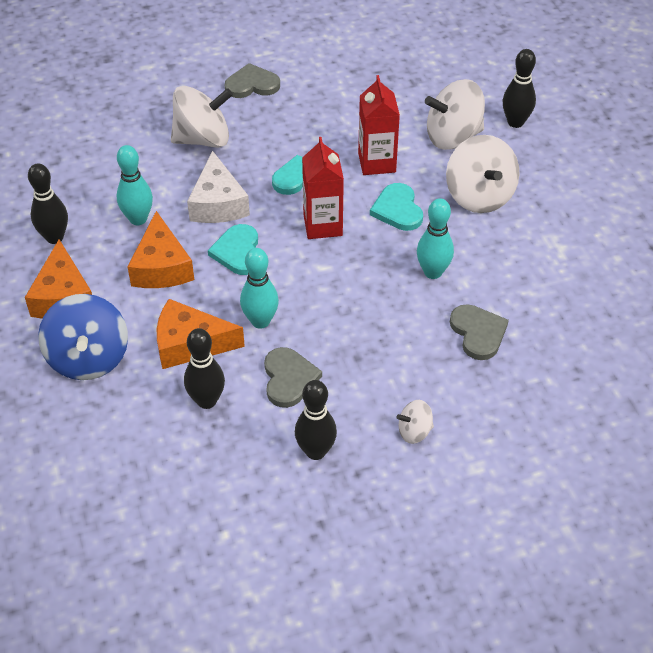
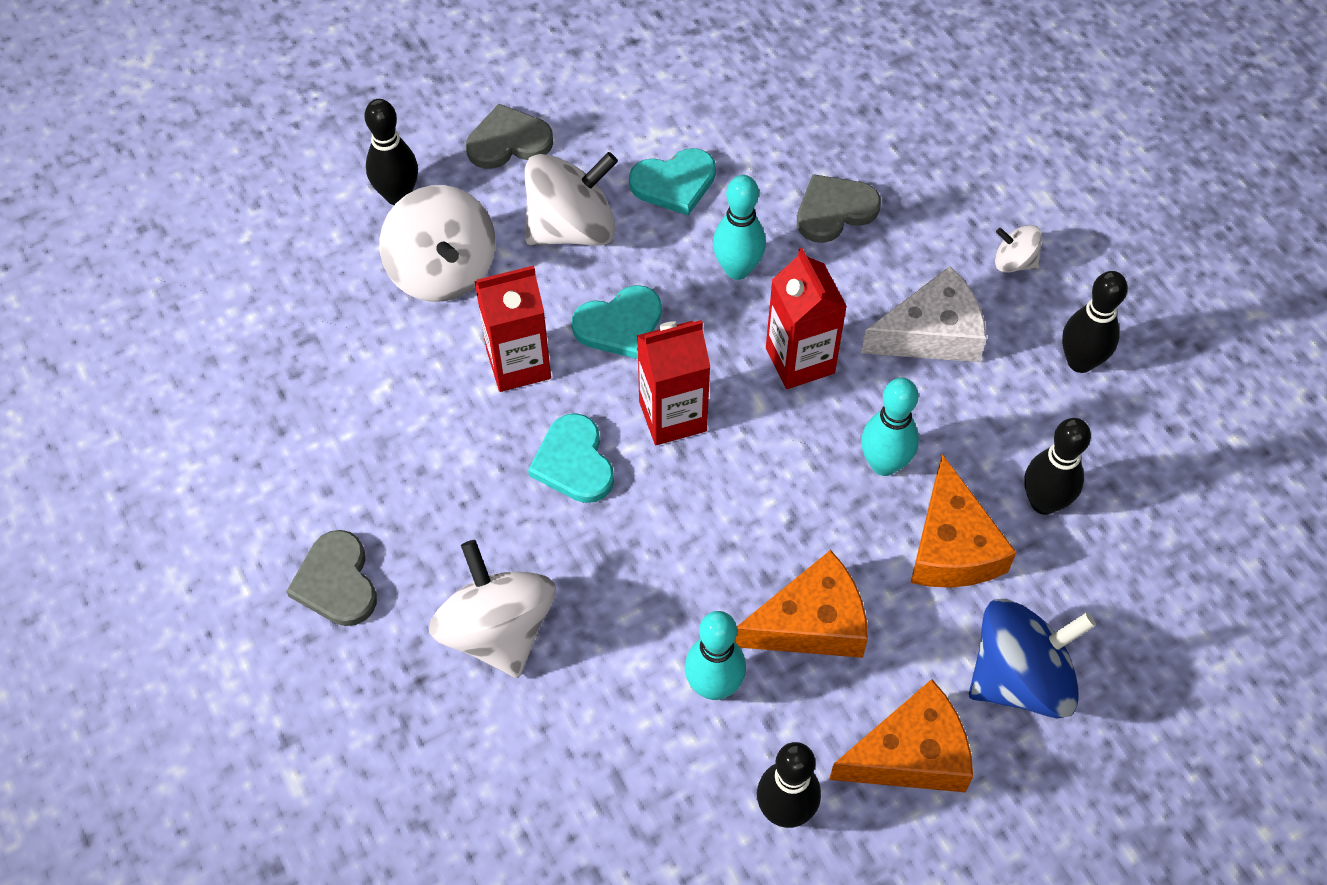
camera: 100 degrees left, 10 degrees up
(218, 203) = (653, 572): white cheese -> white cheese (931, 333)
(238, 252) = (754, 520): turquoise heart -> turquoise heart (674, 183)
(289, 379) = (975, 411): grey heart -> grey heart (508, 141)
(351, 292) = (800, 360): none -> red carton
(414, 431) = (1014, 262): white spinning top -> white spinning top turned 135 degrees clockwise

